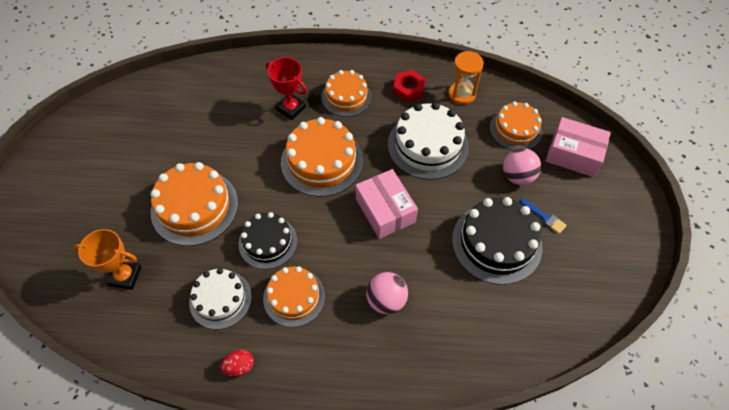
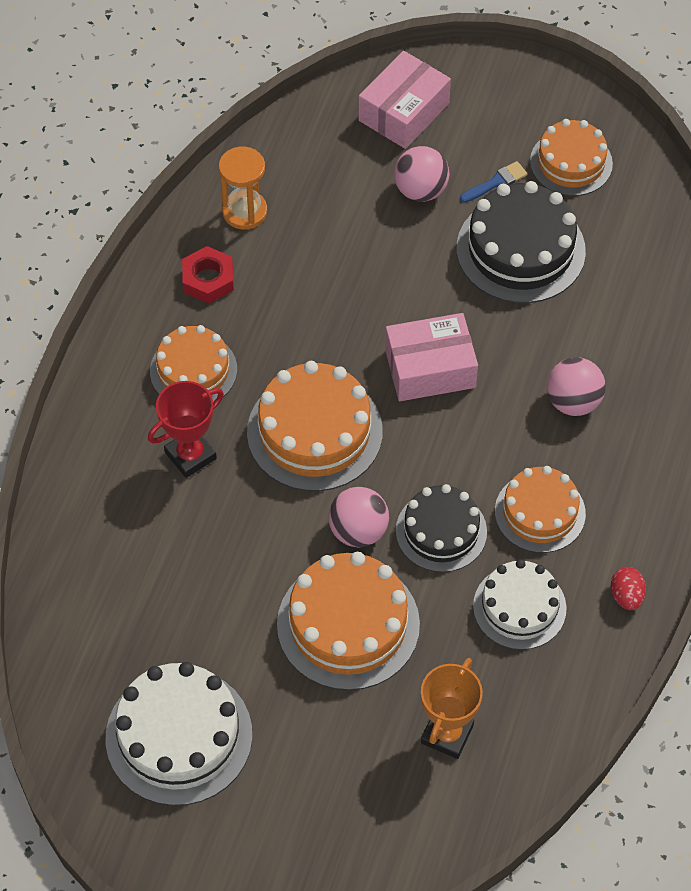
camera: 75 degrees left, 0 degrees up
(259, 198) = (358, 531): none -> pink ball
(428, 145) = (330, 284): white cake -> white cake (179, 736)
(515, 129) = (336, 165): orange cake -> orange cake (571, 162)

